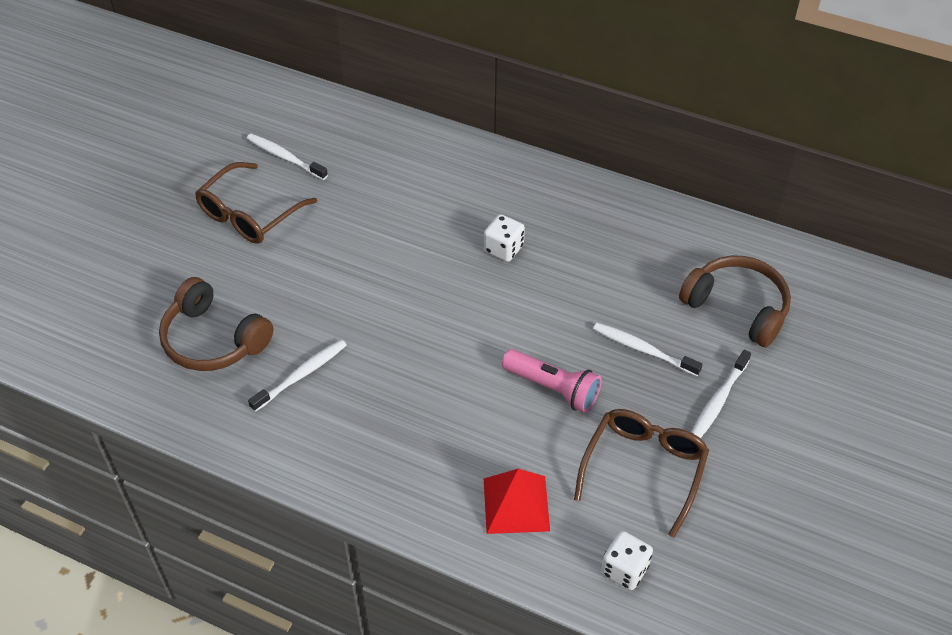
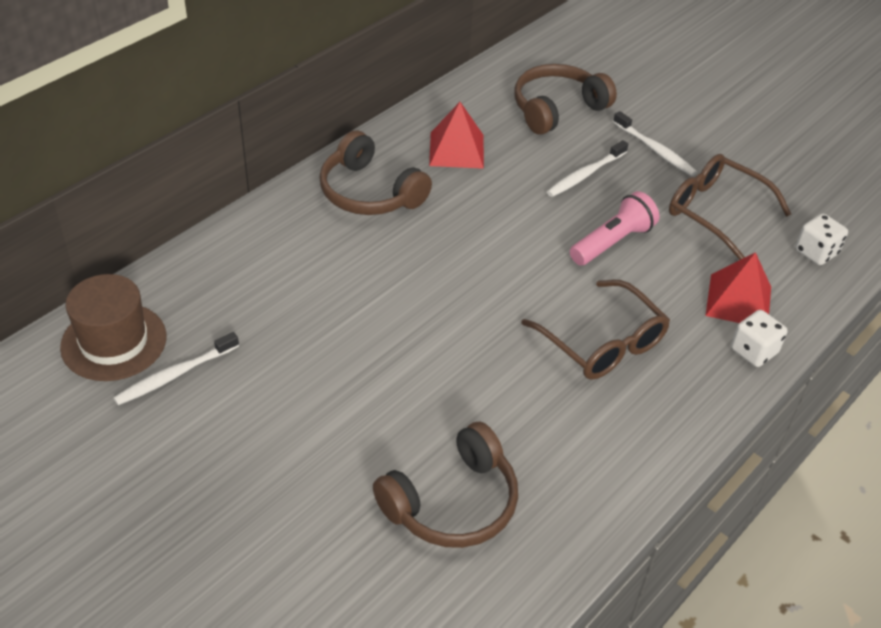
camera: 75 degrees left, 5 degrees down
(249, 214) = (257, 429): brown glasses -> brown glasses (602, 343)
(301, 375) = (535, 429): white toothbrush -> none
(304, 117) = (114, 342): none -> brown hat
(503, 249) = (421, 228): white dice -> white dice (753, 351)
(533, 204) = (370, 192): none -> brown headphones
(624, 246) = (456, 150): none -> red pyramid

